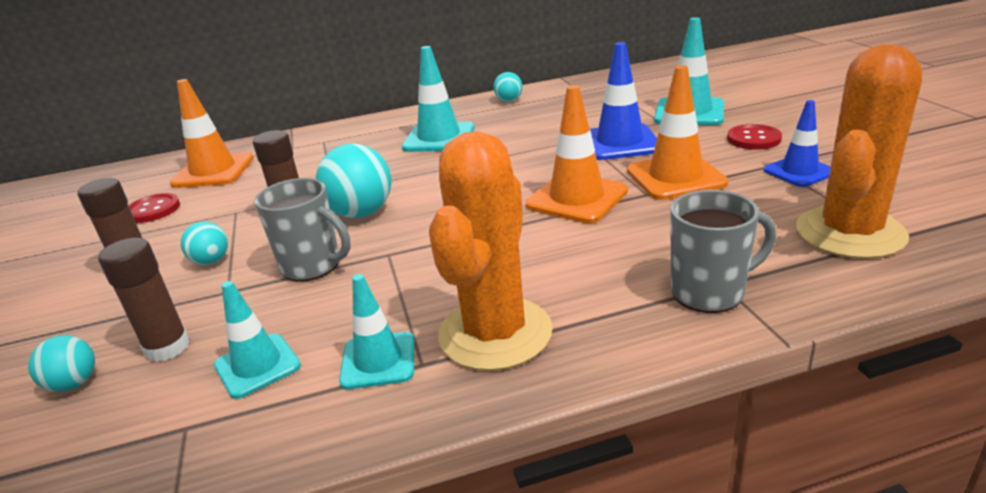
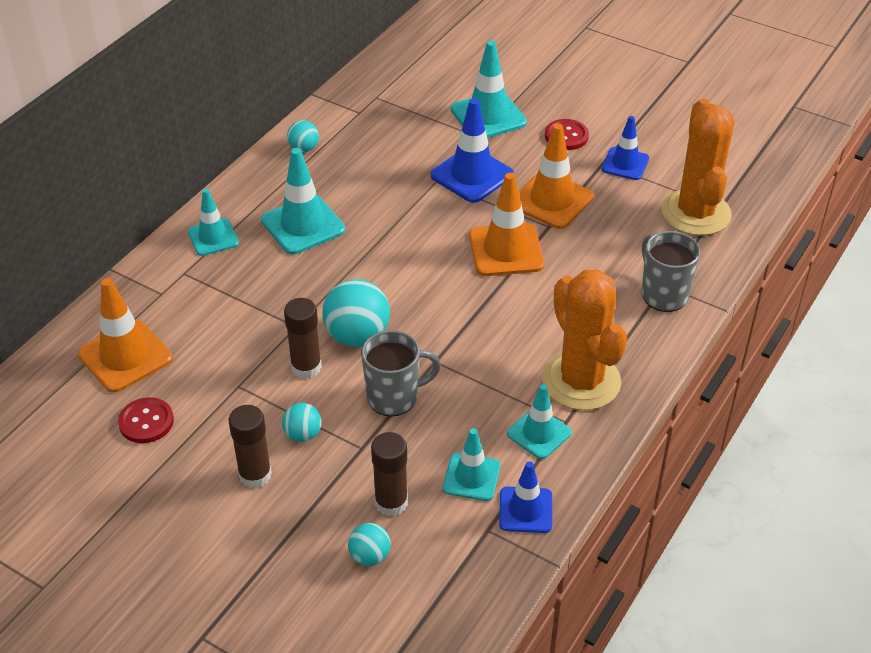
camera: 45 degrees left, 15 degrees up
(245, 432) = (525, 510): none -> blue traffic cone
(372, 129) = (213, 237): none -> turquoise traffic cone
(709, 292) = (663, 294): grey mug -> grey mug turned 60 degrees counterclockwise

